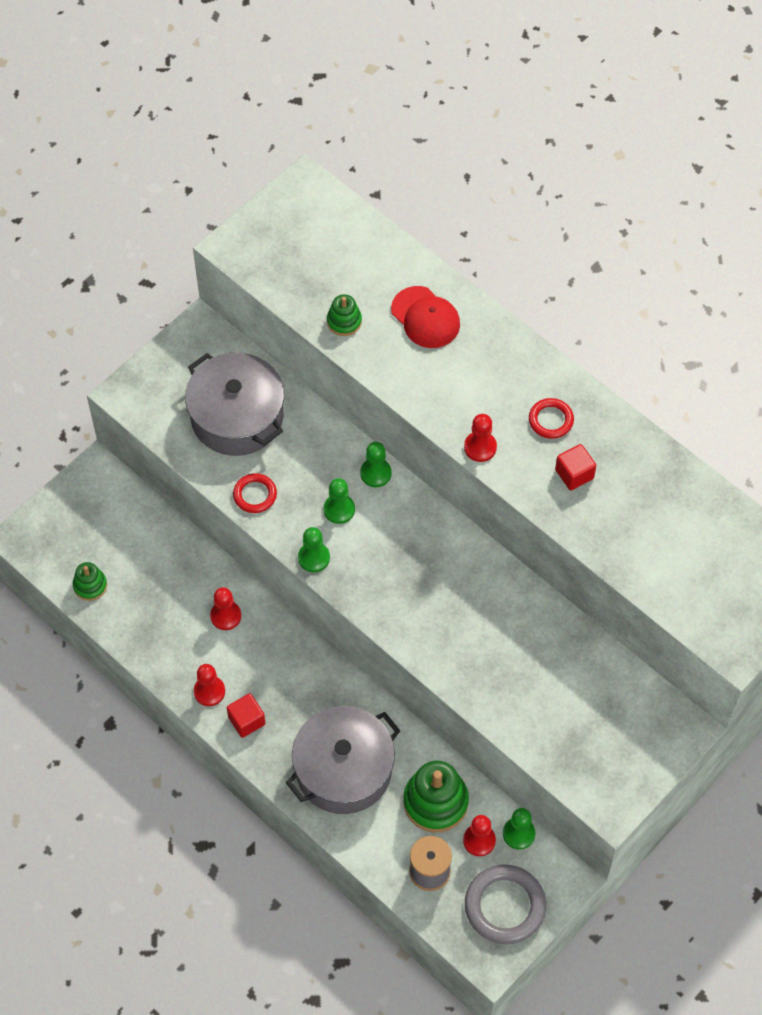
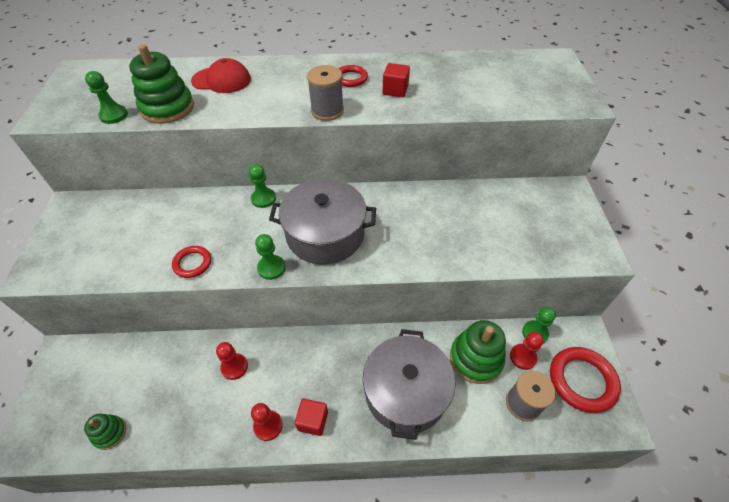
camera: 45 degrees left, 10 degrees down
(237, 417) = (138, 231): grey pot -> grey pot (325, 234)
(339, 509) = (260, 231): green pawn -> green pawn (114, 115)
(344, 321) = (167, 108): green stacking toy -> green stacking toy, size x1.83
(480, 447) = (327, 111): red pawn -> grey spool
(505, 906) = (582, 381): grey ring -> red ring

